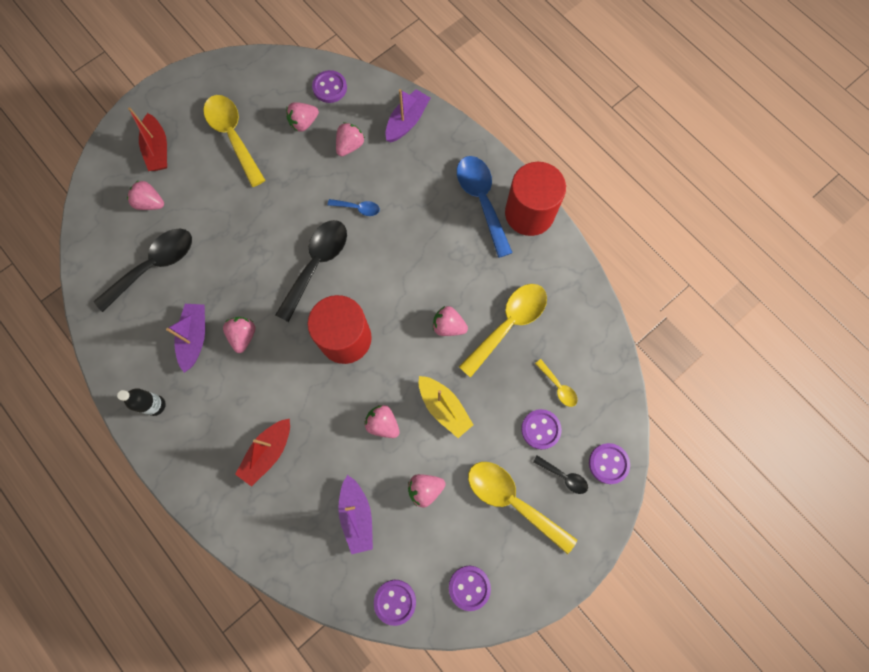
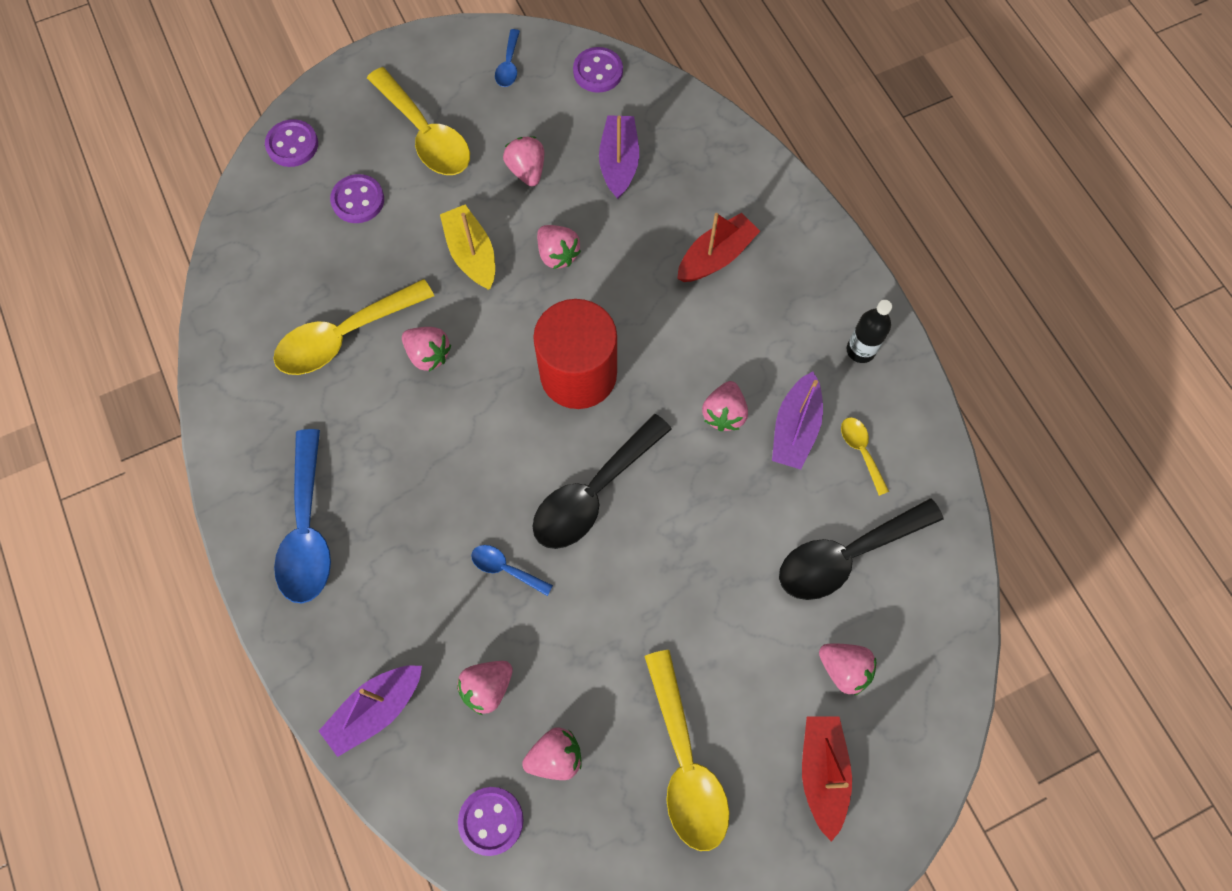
camera: 165 degrees left, 5 degrees down
(425, 489) = (527, 170): pink strawberry -> pink strawberry turned 105 degrees counterclockwise
(469, 587) = (509, 65): purple button -> blue spoon
(529, 213) = (244, 490): red cylinder -> none
(558, 387) = (313, 243): yellow spoon -> yellow spoon (861, 451)
(564, 476) = (353, 144): black spoon -> none

